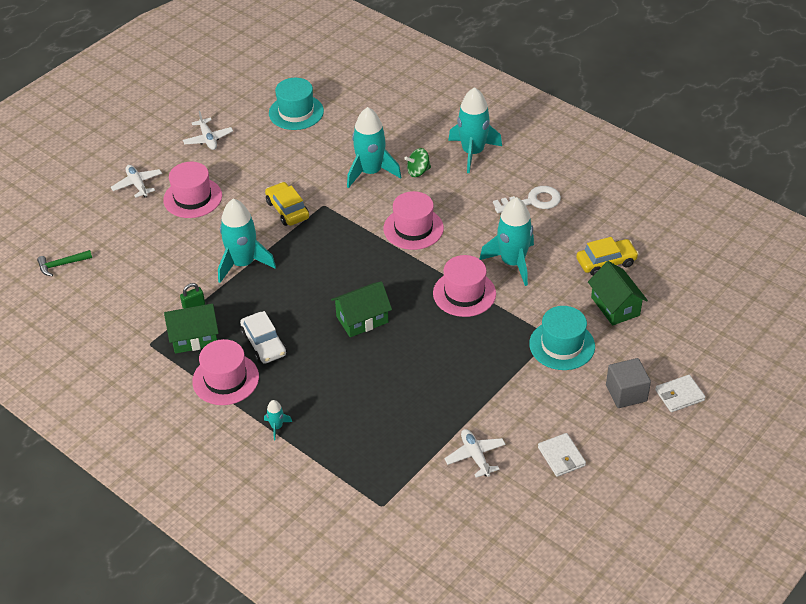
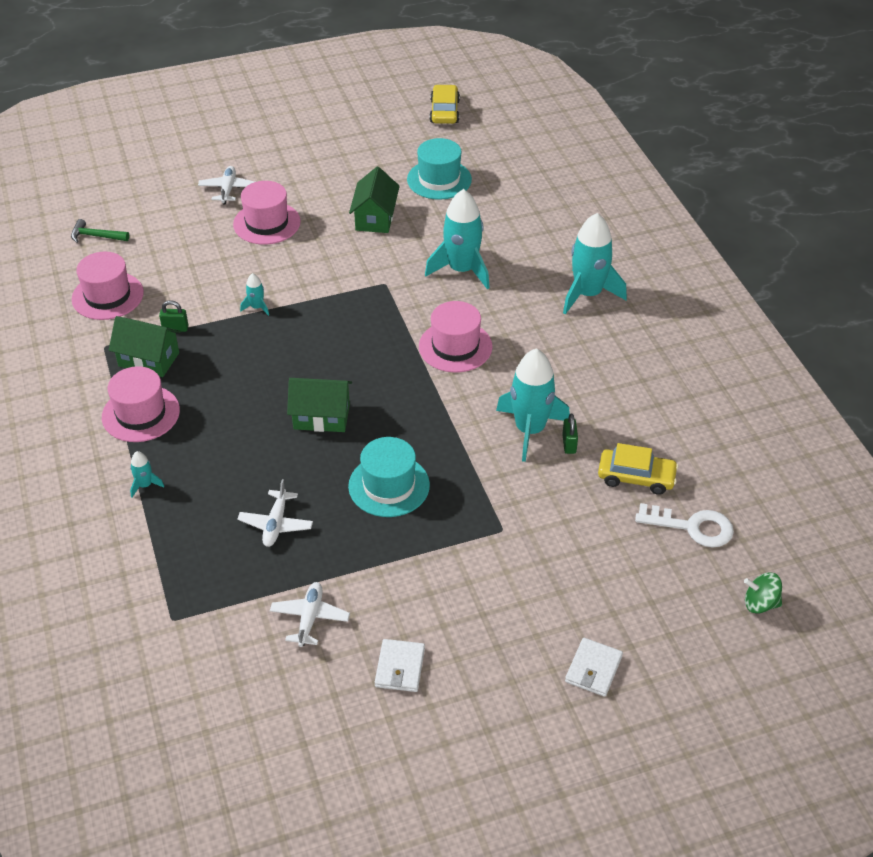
camera: 30 degrees right, 0 degrees up
(208, 139) = (331, 172): white plane -> white plane (276, 524)
(243, 263) = (257, 307): turquoise rocket -> turquoise rocket, size x0.44
(264, 344) = (206, 396): white car -> none
(287, 210) = (345, 273): yellow car -> yellow car (444, 111)
(418, 171) = (511, 290): green spinning top -> green spinning top (760, 603)
(464, 293) = (449, 439): pink hat -> pink hat (107, 296)
(533, 201) = (609, 374): white key -> white key (692, 527)
(546, 260) = (569, 444): none -> green padlock
(562, 345) = (507, 545): turquoise hat -> turquoise hat (389, 486)
(615, 306) = (604, 531): green house -> green house (375, 218)
(626, 393) = (533, 635): grey cube -> none
(679, 395) = (593, 669): white wallet -> white wallet turned 75 degrees counterclockwise

